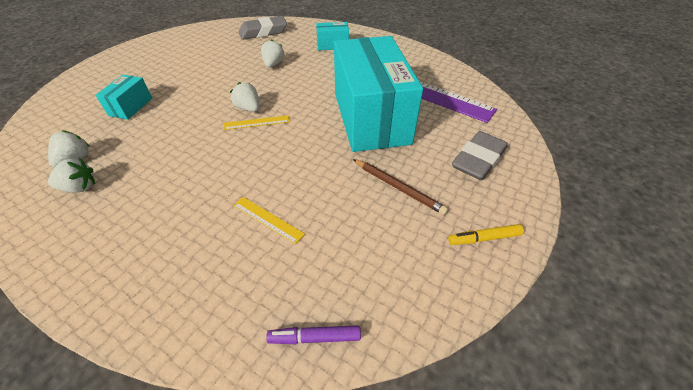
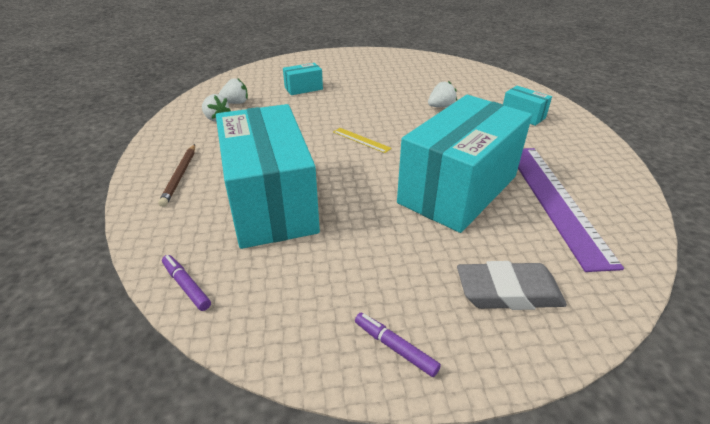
camera: 50 degrees right, 10 degrees down
(248, 108) = (371, 128): white strawberry -> none
(263, 32) = (473, 79): grey eraser -> none
(268, 219) = (270, 202): yellow ruler -> turquoise box
(398, 187) = (389, 253): brown pencil -> brown pencil (180, 176)
(484, 238) = (395, 348): yellow marker -> purple marker

